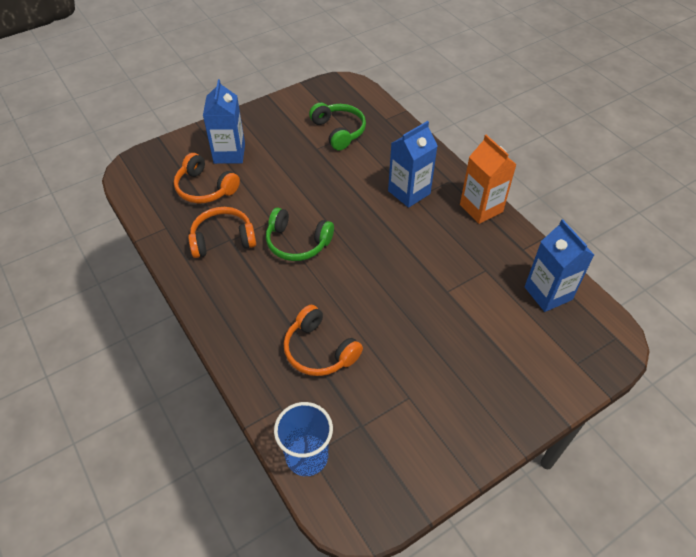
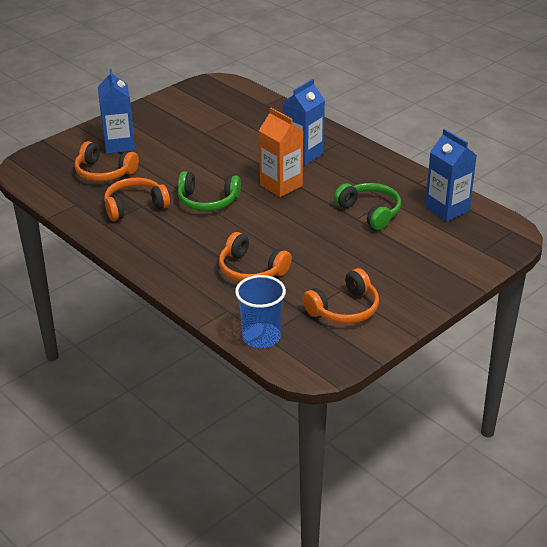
camera: 10 degrees left, 15 degrees down
(339, 131) = (222, 118): green headphones -> green headphones (370, 212)
(407, 428) = (344, 309): none -> orange headphones
(481, 208) = (373, 159): orange carton -> orange carton (281, 185)

